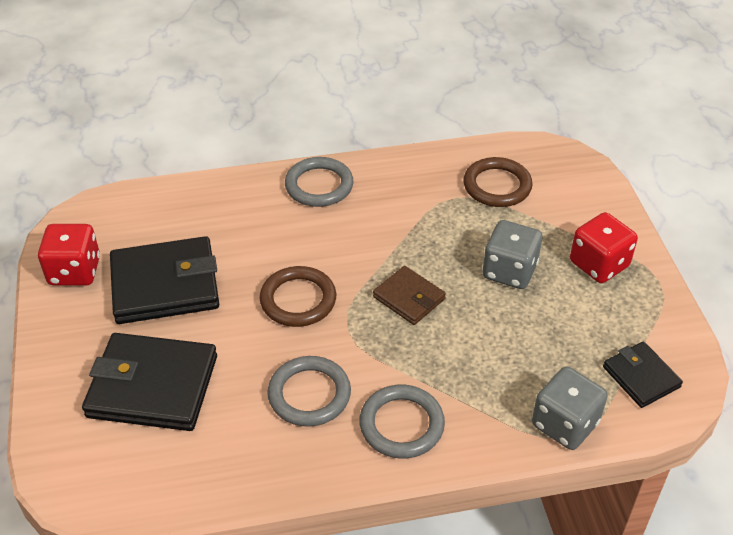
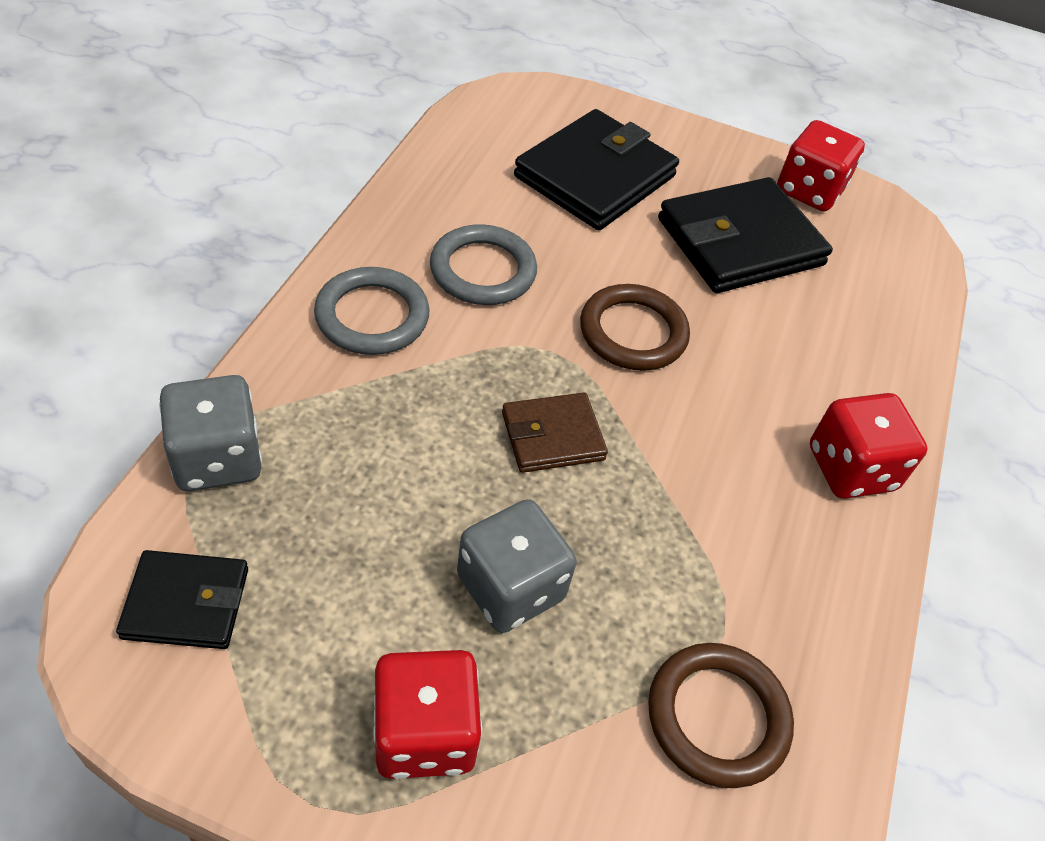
camera: 115 degrees right, 5 degrees up
(165, 285) = (739, 242): black wallet -> black wallet turned 45 degrees clockwise
(319, 185) = (851, 469): grey ring -> red dice

